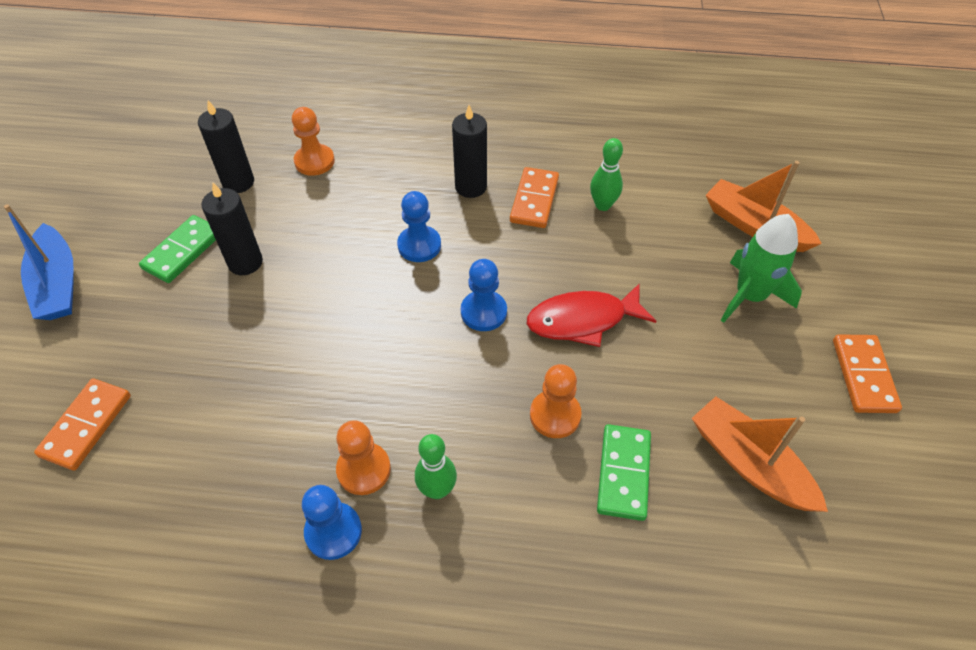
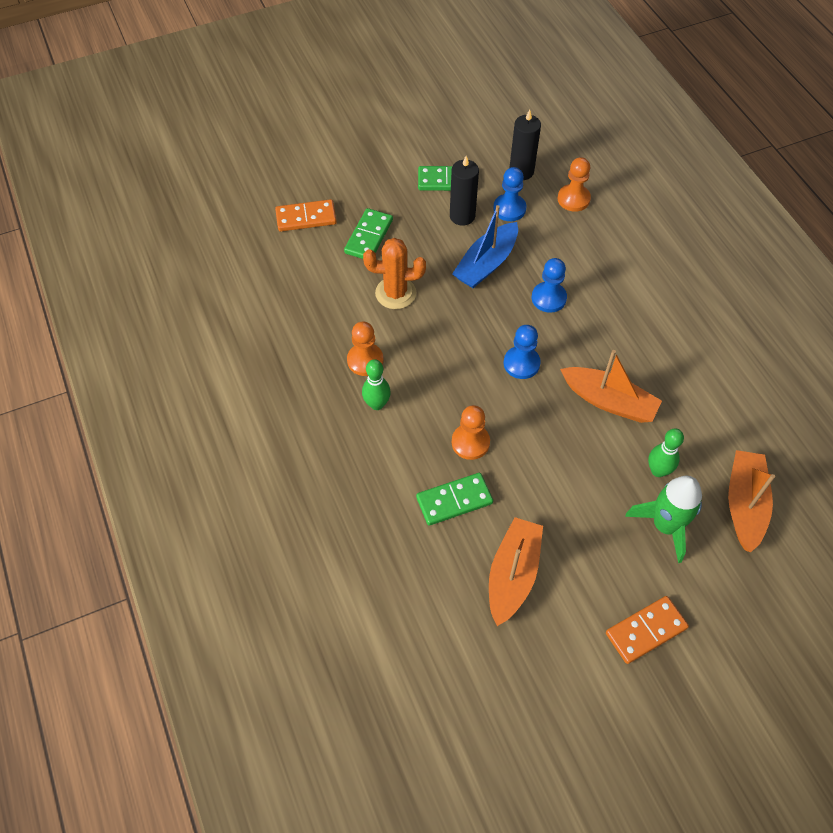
camera: 60 degrees right, 5 degrees up
(58, 284) = (380, 141): blue boat -> blue boat (486, 264)
(185, 369) = (369, 236): none -> green domino
(293, 384) = (395, 293): none -> orange cactus
(333, 531) = (319, 367): blue pawn -> blue pawn (509, 209)
(471, 187) = (627, 300): black candle -> none
(534, 200) = (647, 345): orange domino -> none
(580, 263) = (609, 401): none -> orange boat
(582, 320) = (558, 425): red fish -> none
(603, 205) = (679, 390): green bowling pin -> green bowling pin (658, 470)

